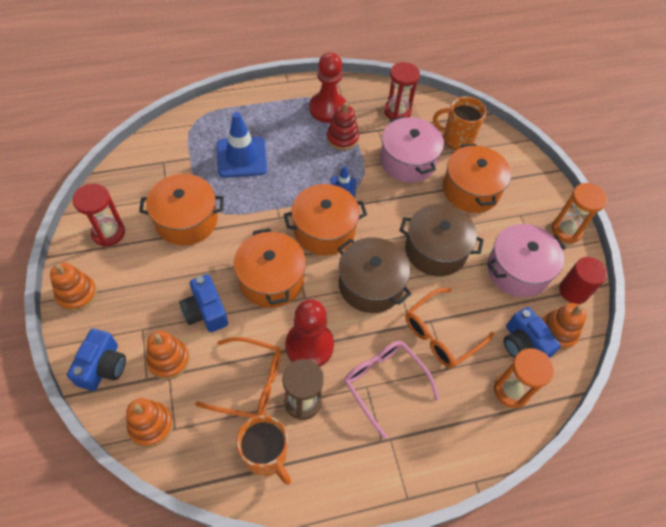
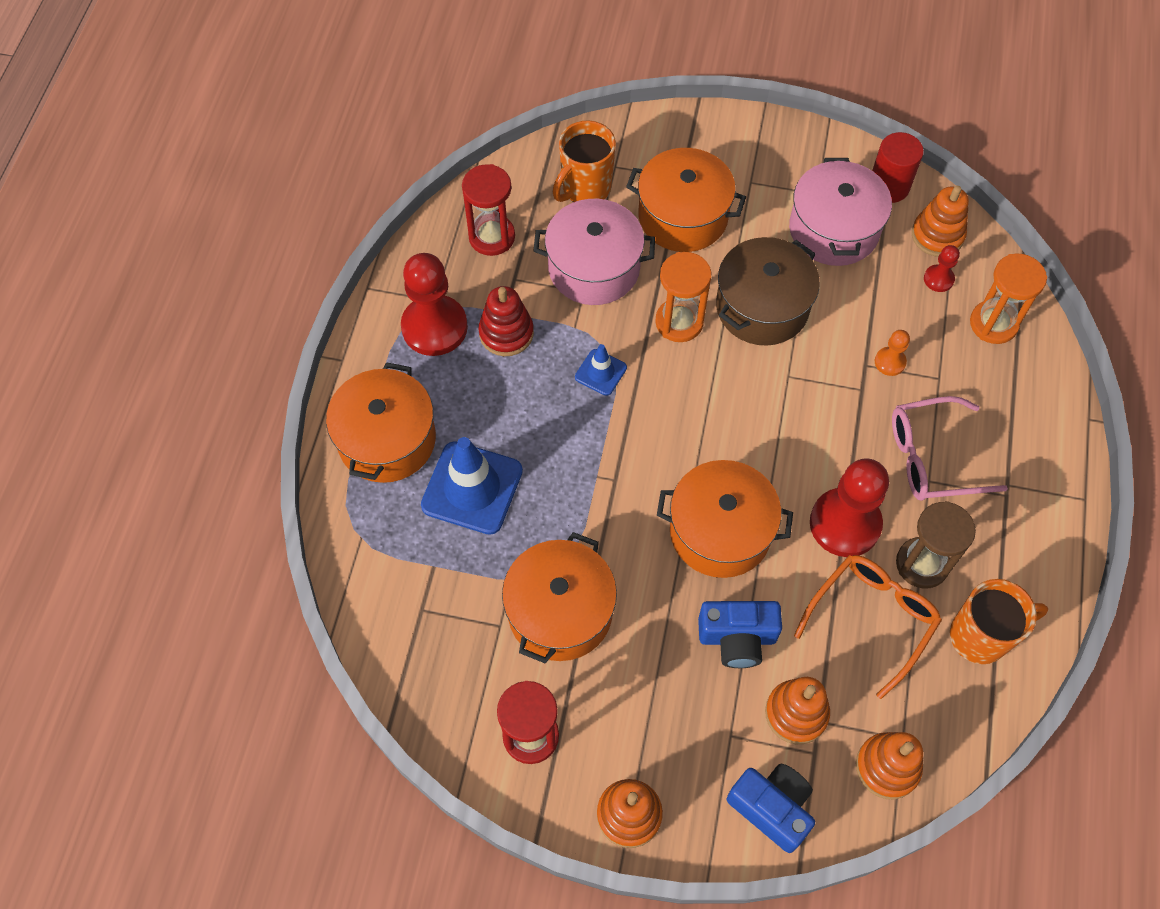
camera: 60 degrees left, 5 degrees up
(324, 230) = (666, 429): orange pot -> orange pot (387, 439)
(370, 285) = (782, 410): brown pot -> none
(441, 334) = (890, 362): orange glasses -> orange pawn
(523, 344) = (938, 279): blue camera -> red pawn
(566, 230) = (798, 144): orange hourglass -> orange hourglass (679, 322)

